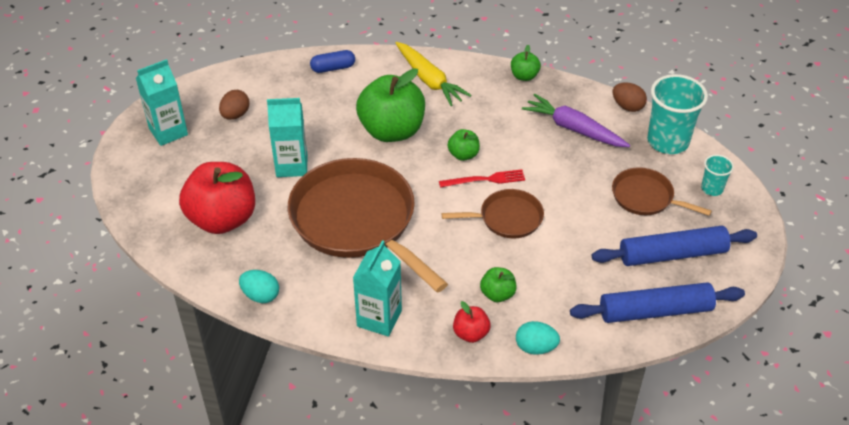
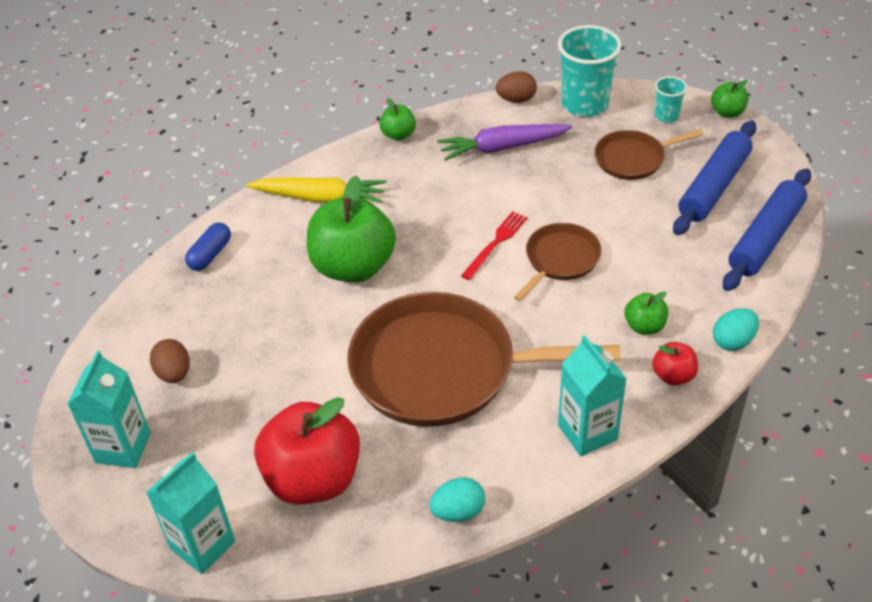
camera: 45 degrees left, 0 degrees up
(291, 165) = (306, 372): turquoise carton -> turquoise carton (203, 545)
(463, 155) = (446, 237): green apple -> green apple (727, 112)

